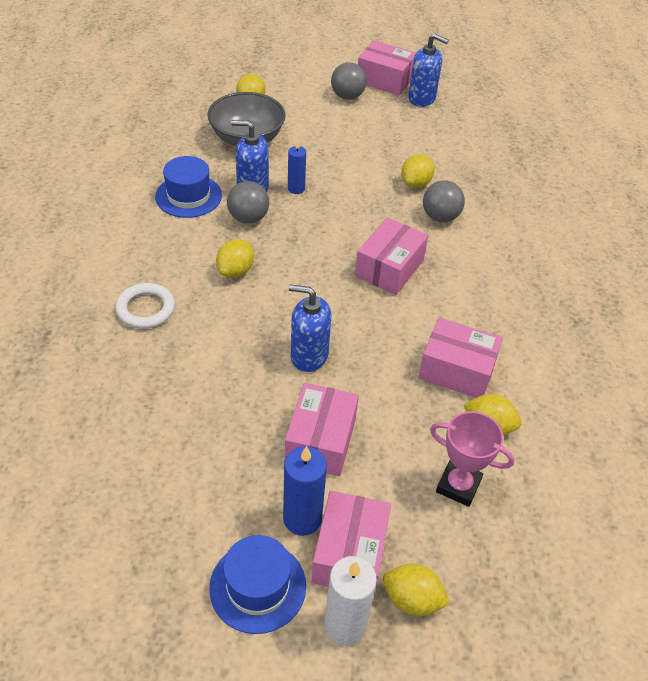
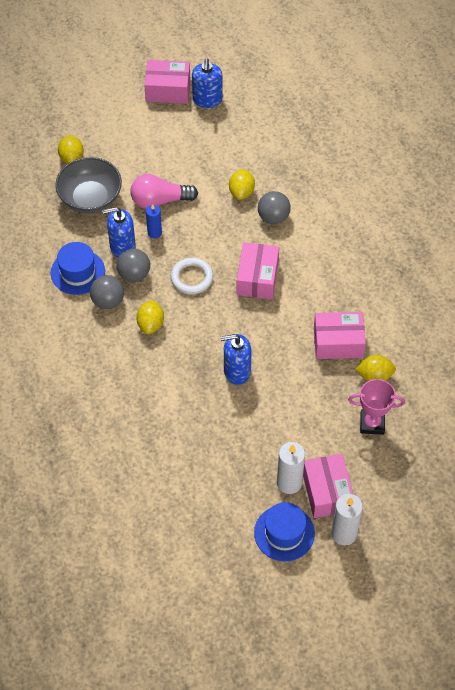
camera: 20 degrees left, 10 degrees up
(145, 309) = (106, 380): white ring -> white ring (192, 278)
(302, 518) = (289, 483): blue candle -> white candle
(320, 163) = (160, 200): none -> pink light bulb
(321, 440) = (275, 428): pink box -> none
(347, 96) = (146, 121): grey ball -> grey ball (108, 301)
(412, 599) = (374, 503): yellow lemon -> none
(422, 98) = (207, 100): blue soap dispenser -> blue soap dispenser turned 90 degrees clockwise

